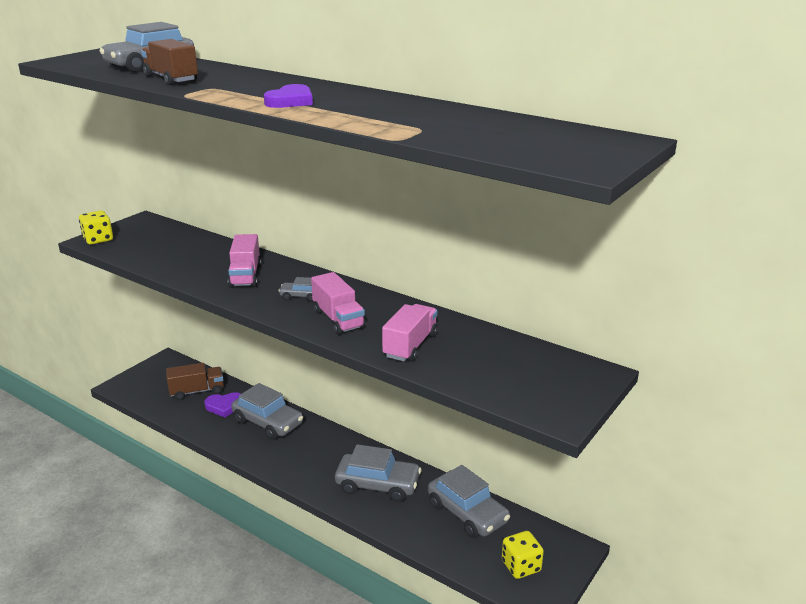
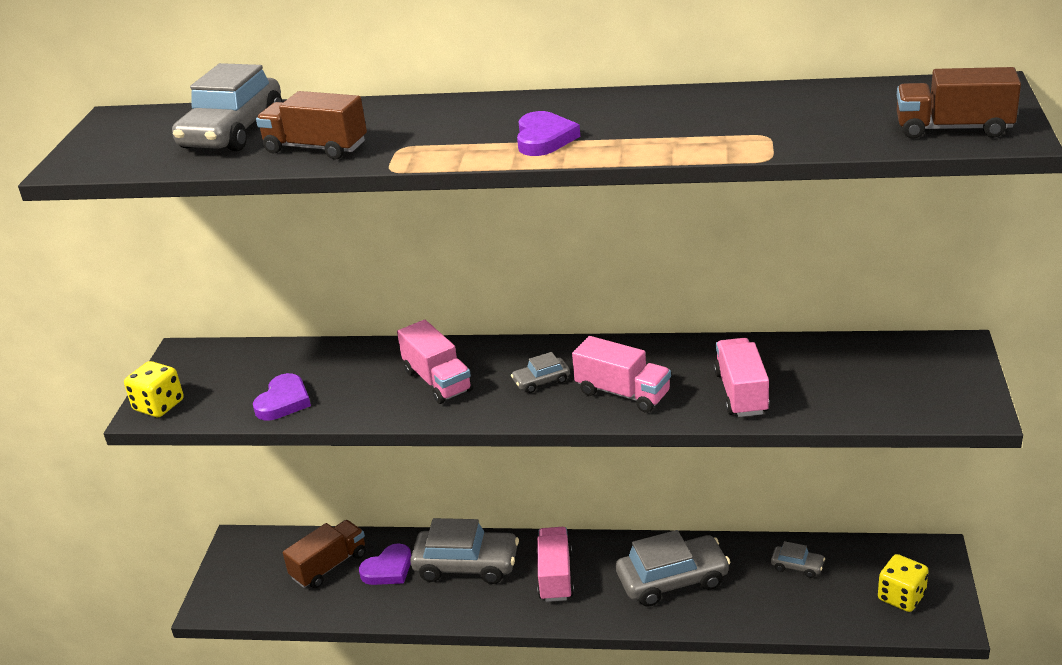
camera: 25 degrees left, 5 degrees up
(156, 258) = (283, 401): none -> purple heart
(310, 451) = (555, 576): none -> pink truck
(467, 513) = (797, 566): grey car -> grey car, size x0.47
(555, 154) = (953, 129): none -> brown truck

